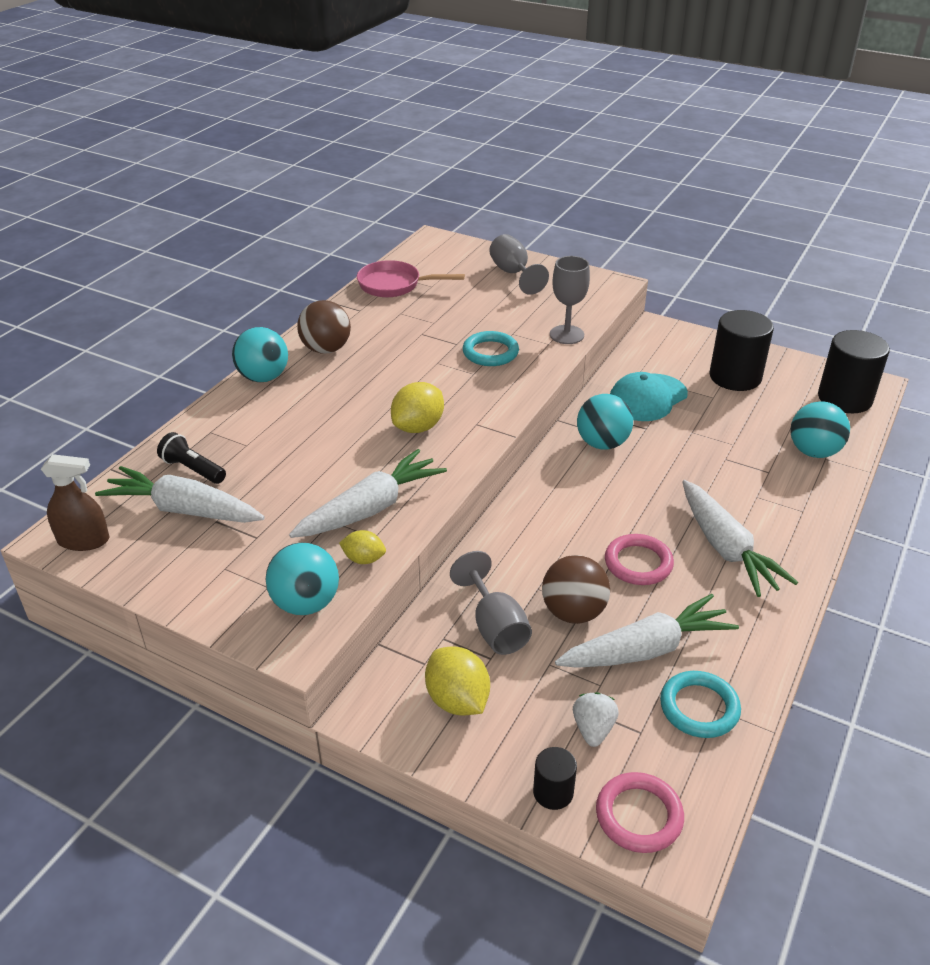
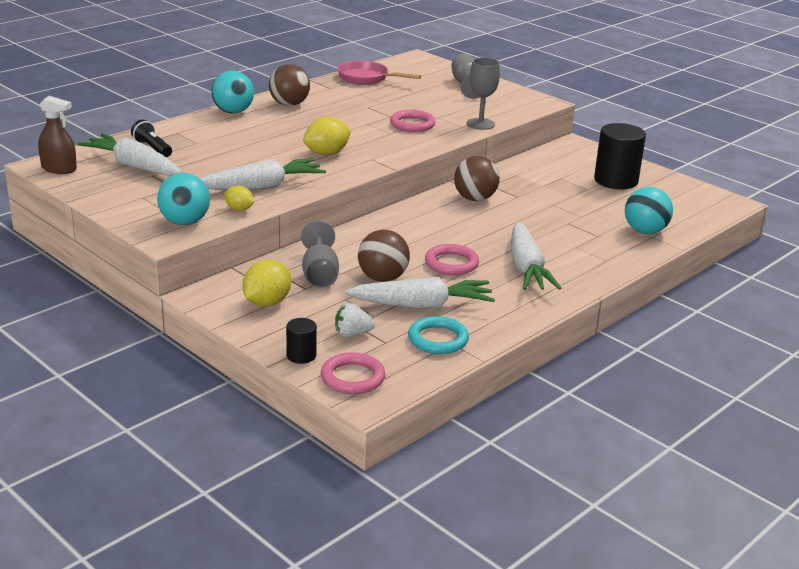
camera: 15 degrees right, 10 degrees down
(457, 700) = (267, 303): yellow lemon -> yellow lemon turned 45 degrees clockwise
(490, 352) = (412, 124): turquoise ring -> pink ring
(593, 729) = (352, 334): white strawberry -> white strawberry turned 120 degrees counterclockwise
(602, 443) = (475, 199): turquoise ball -> brown ball
(647, 398) = (532, 180): turquoise cap -> none
(844, 398) = (699, 207): black cylinder -> none

